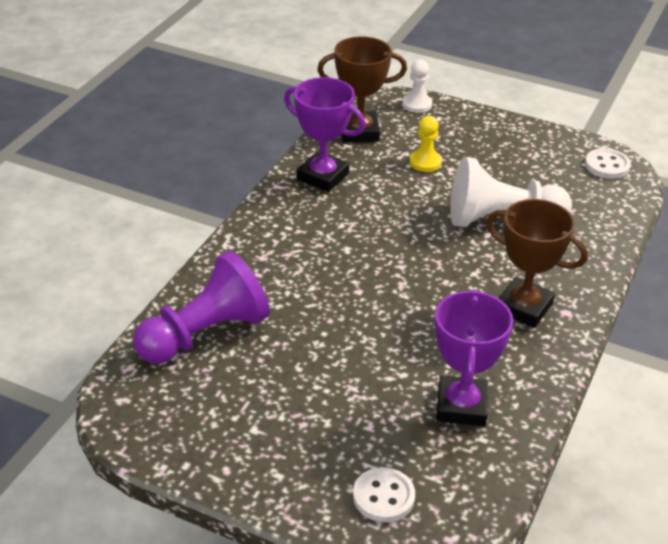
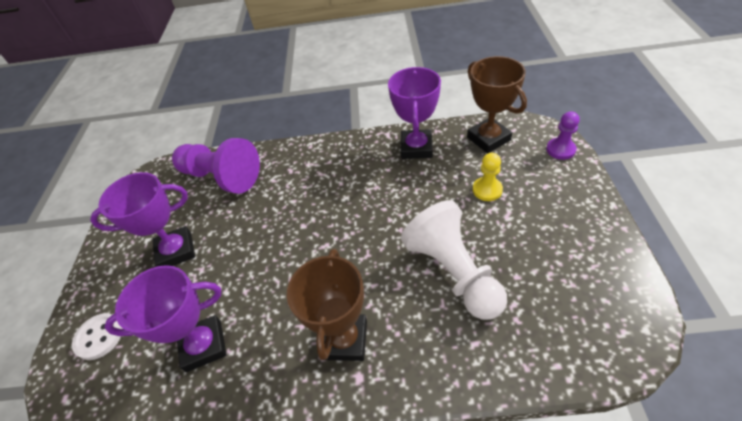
camera: 70 degrees right, 10 degrees up
(302, 403) = (176, 251): none -> purple trophy
(417, 104) = (560, 150): white pawn -> purple pawn
(607, 165) = (622, 321): white button -> none

